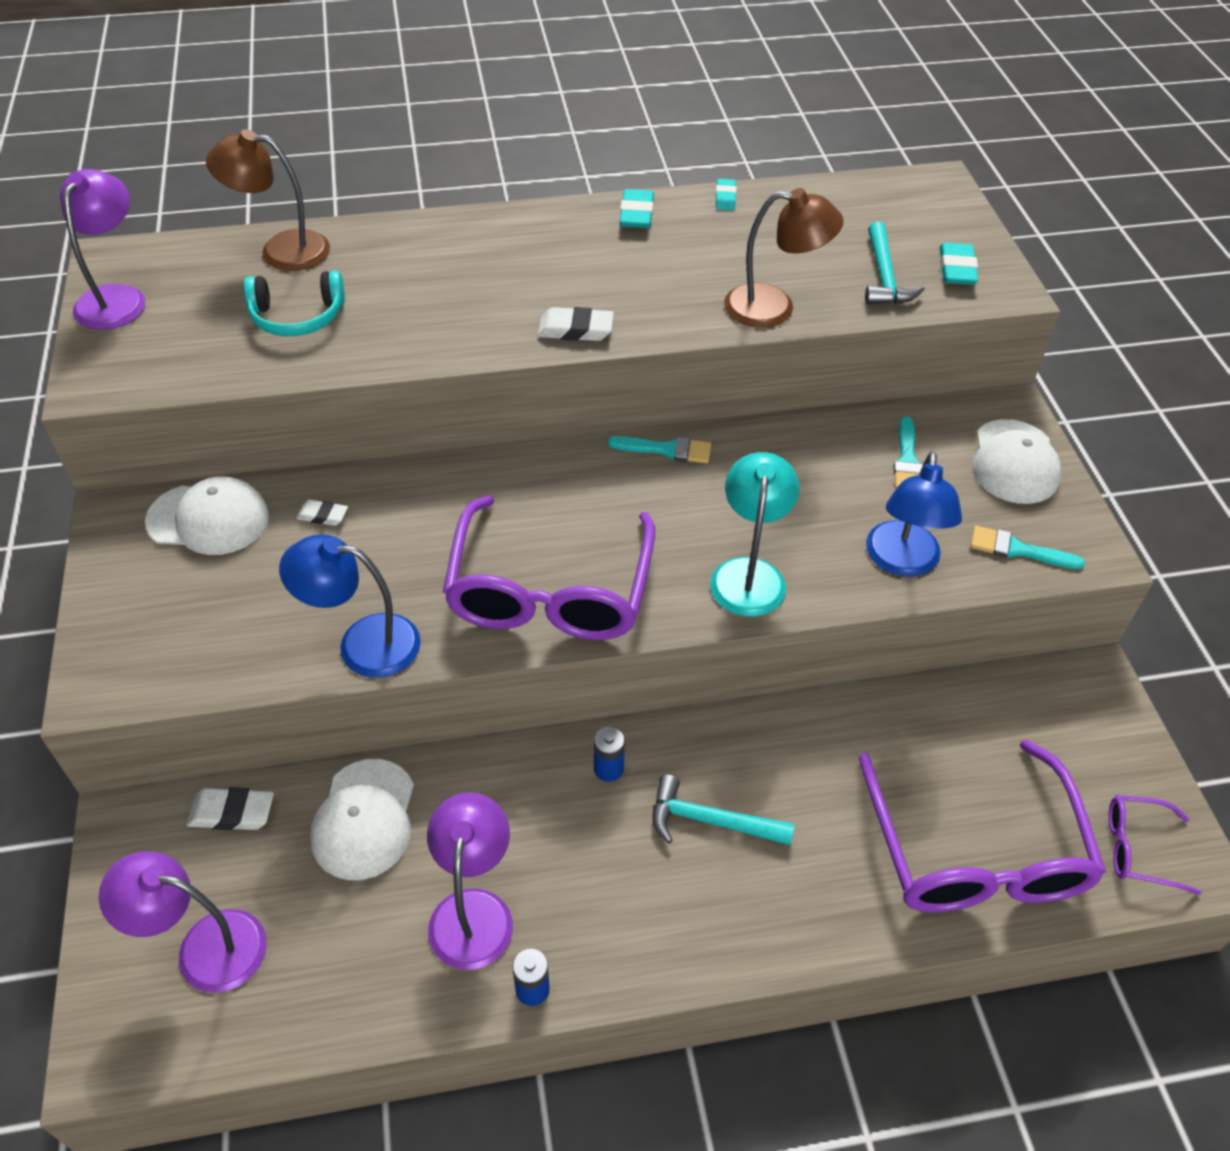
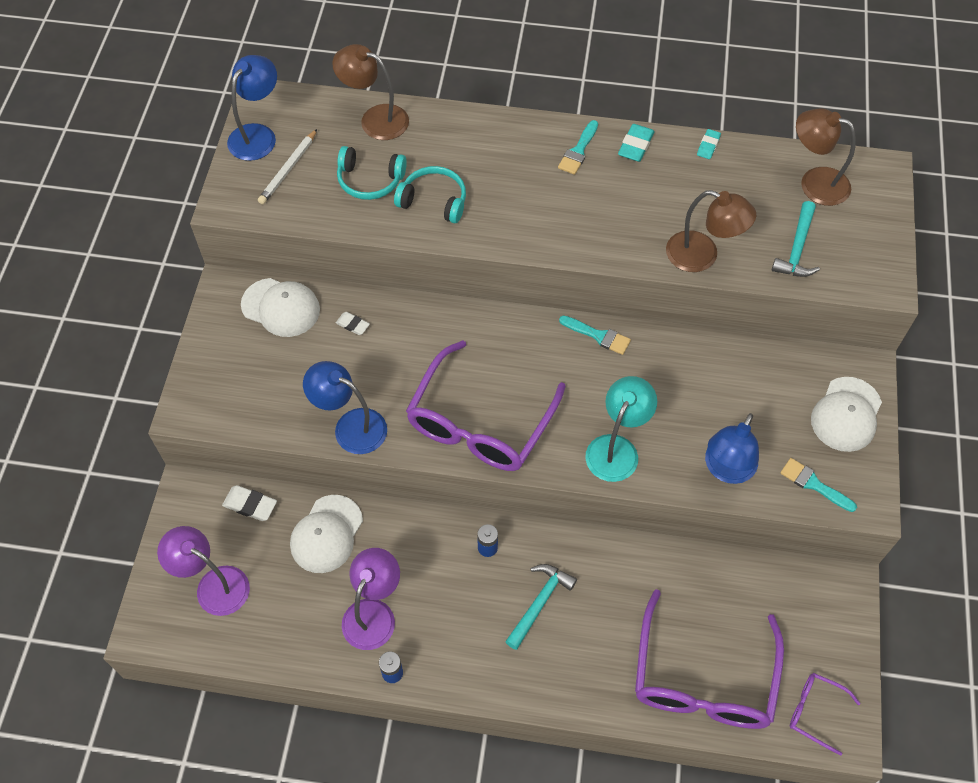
camera: 20 degrees right, 10 degrees up
(116, 298) = (258, 135): purple lamp -> blue lamp
(174, 327) = (288, 169): none -> white pencil
(396, 321) = (434, 201): none -> turquoise headphones
(575, 330) = (553, 239): white eraser -> none
(711, 821) = (539, 603): turquoise hammer -> turquoise hammer turned 90 degrees clockwise
(869, 209) = (814, 183): none -> brown lamp
(907, 460) = (767, 391): turquoise brush -> turquoise brush (578, 151)
(956, 269) = (856, 255): turquoise eraser -> none

